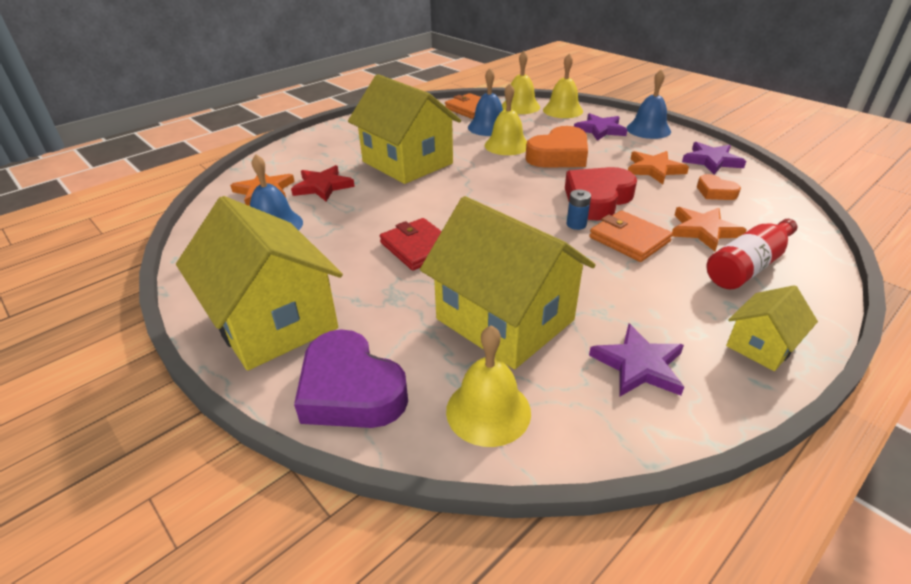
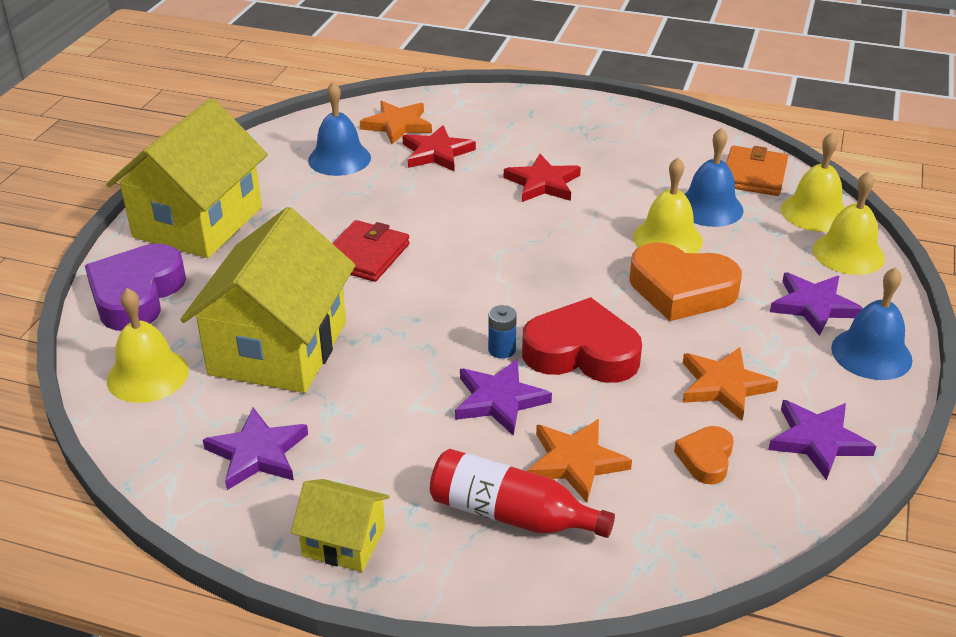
camera: 60 degrees right, 0 degrees up
(407, 162) = (542, 183): yellow house -> red star
(629, 239) = (499, 400): orange wallet -> purple star

